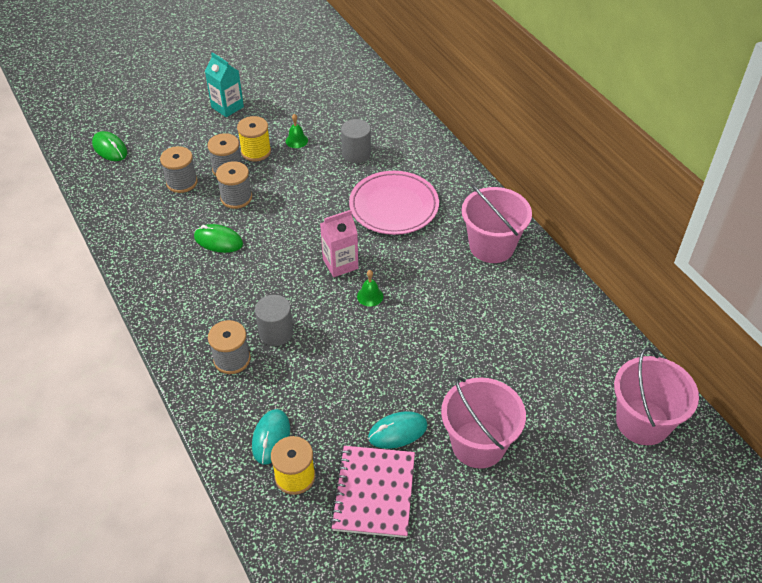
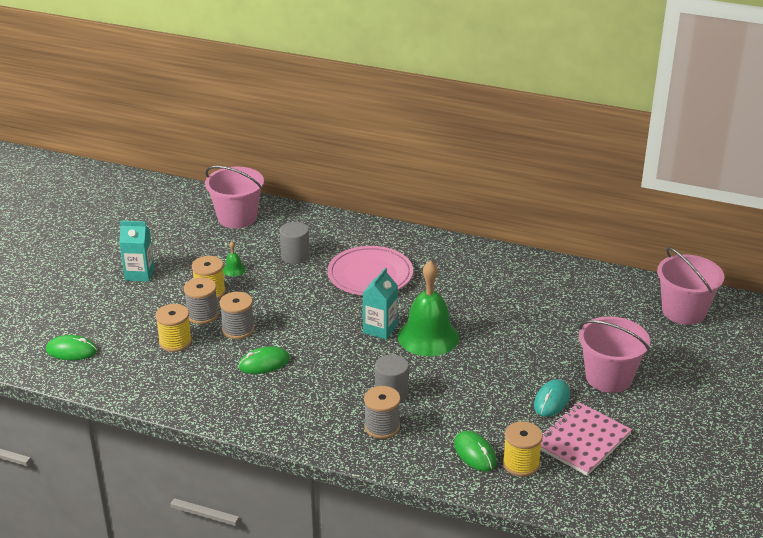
camera: 40 degrees left, 15 degrees down
(182, 182) = (175, 342): grey spool -> yellow spool
(271, 438) = (475, 453): turquoise mouse -> green mouse
(340, 264) = (380, 329): pink carton -> turquoise carton
(370, 296) = (428, 336): green bell -> green bell, size x2.49
(374, 492) = (582, 440): pink notebook -> pink notebook turned 75 degrees clockwise
(491, 246) = (471, 265): pink bucket -> pink bucket (237, 217)

